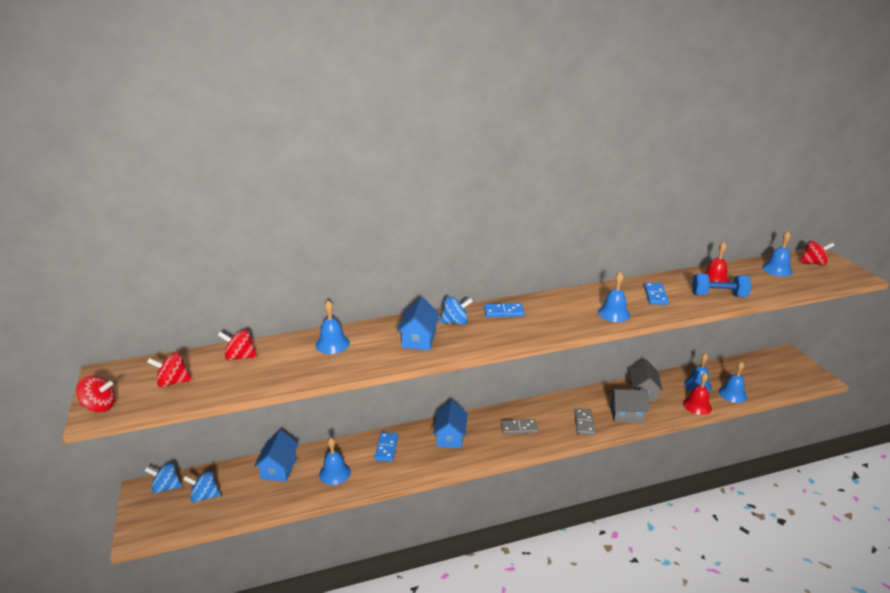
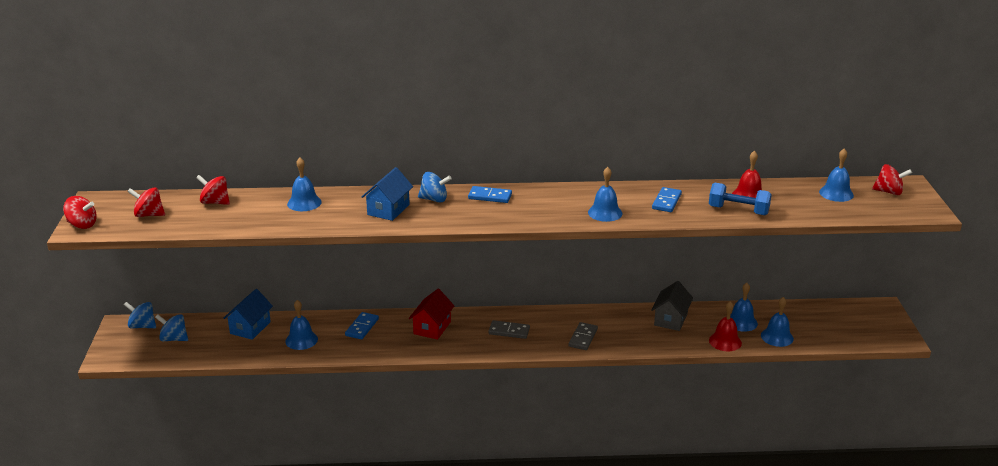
camera: 15 degrees right, 0 degrees up
(450, 437) = (432, 328): blue house -> red house
(626, 415) = (636, 337): grey house -> none

